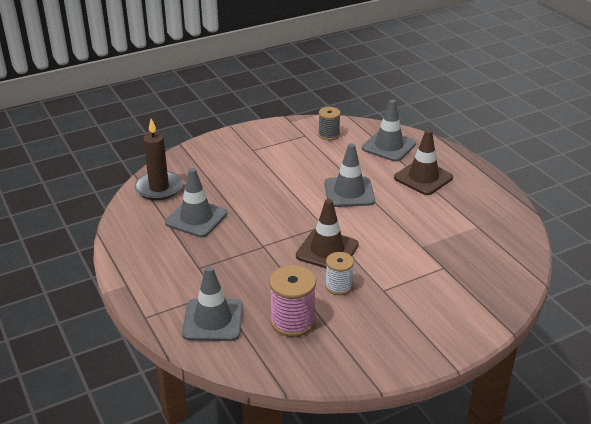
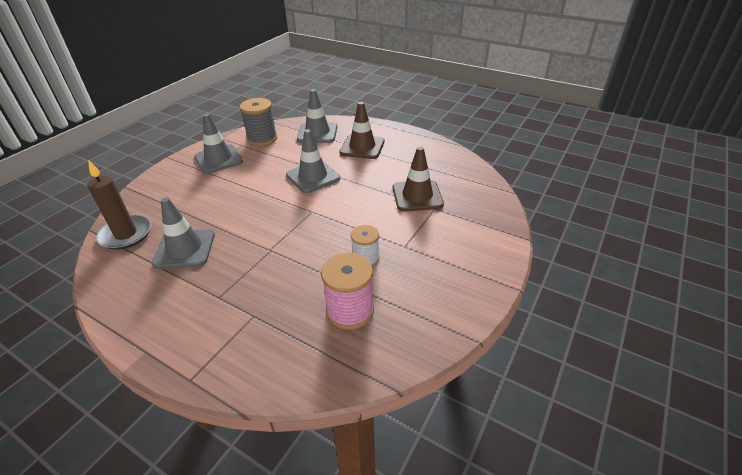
camera: 30 degrees left, 5 degrees up
(213, 320) = (269, 347): grey traffic cone -> grey traffic cone (218, 159)
(327, 250) = (331, 231): brown traffic cone -> brown traffic cone (417, 196)
(329, 135) = (262, 139): grey spool -> grey spool, size x1.56

